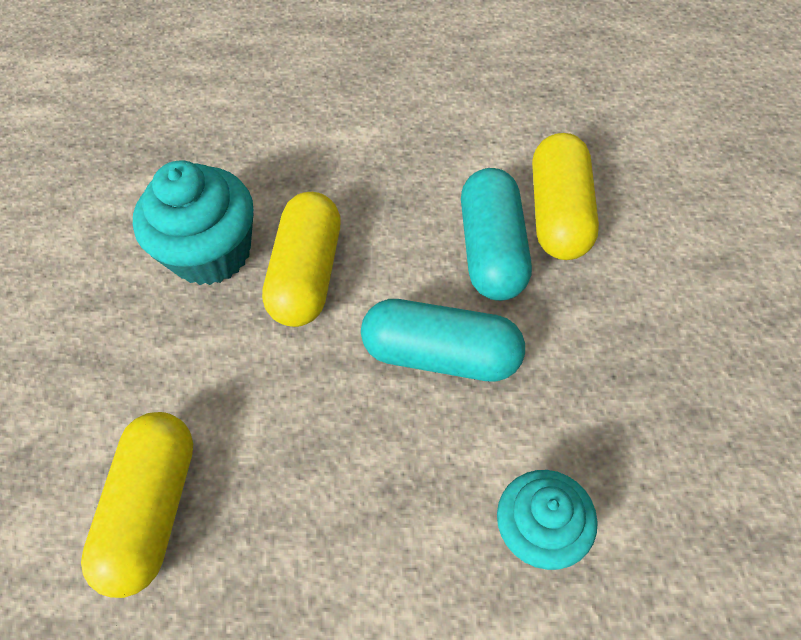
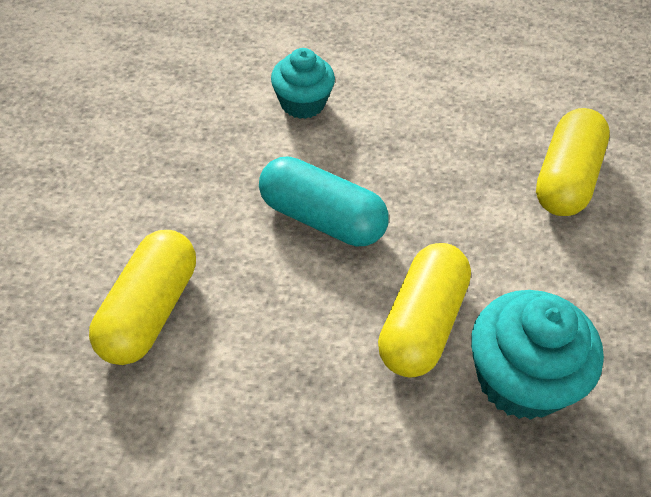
camera: 170 degrees left, 5 degrees down
(493, 250) = (234, 293): turquoise capsule -> none

